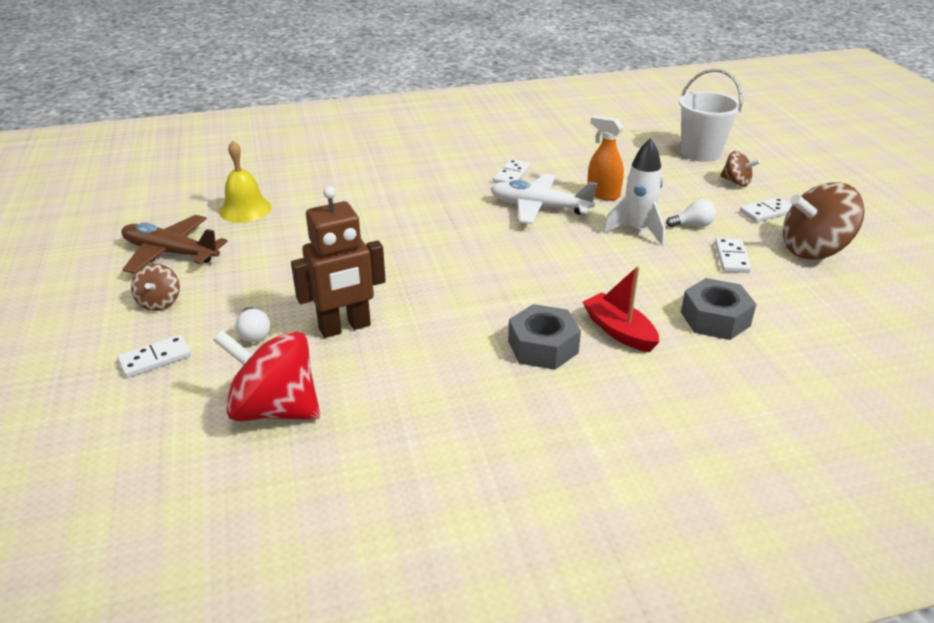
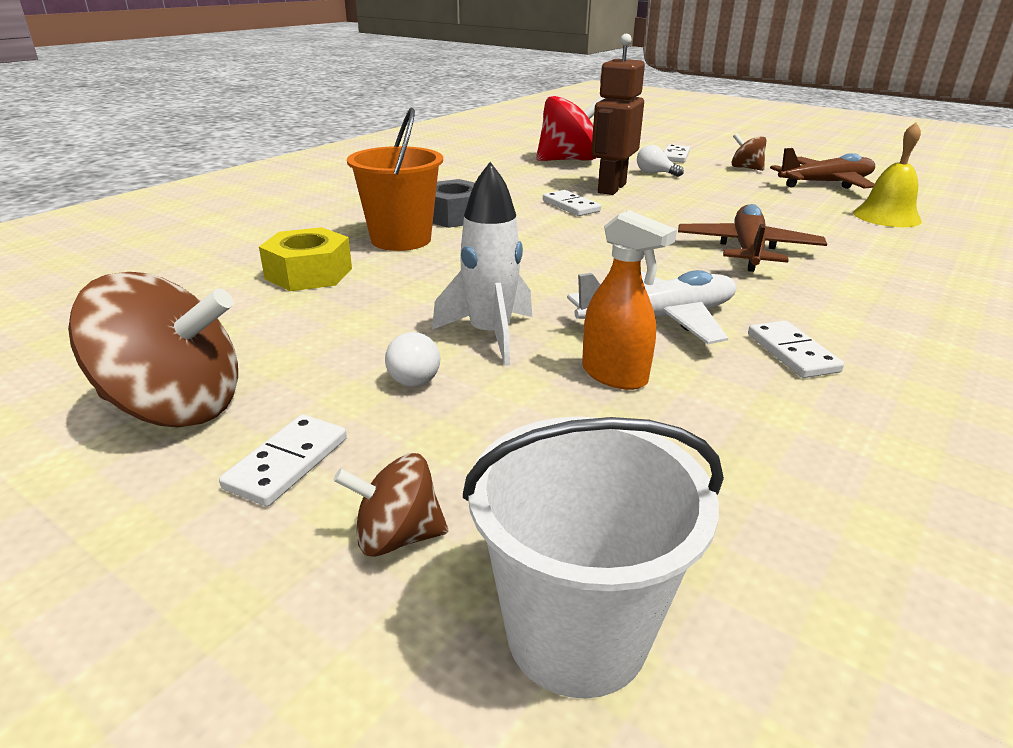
camera: 140 degrees right, 5 degrees down
(400, 223) = (747, 250): none -> brown plane
(602, 194) = (615, 375): orange spray bottle -> orange spray bottle turned 45 degrees clockwise
(619, 331) = (401, 239): red boat -> orange bucket
(692, 225) = (415, 375): white light bulb -> white light bulb turned 45 degrees counterclockwise
(715, 319) = (309, 273): grey nut -> yellow nut
(732, 258) = (320, 345): white domino -> white domino (570, 206)
(814, 250) = (176, 407): brown spinning top -> brown spinning top turned 60 degrees clockwise

